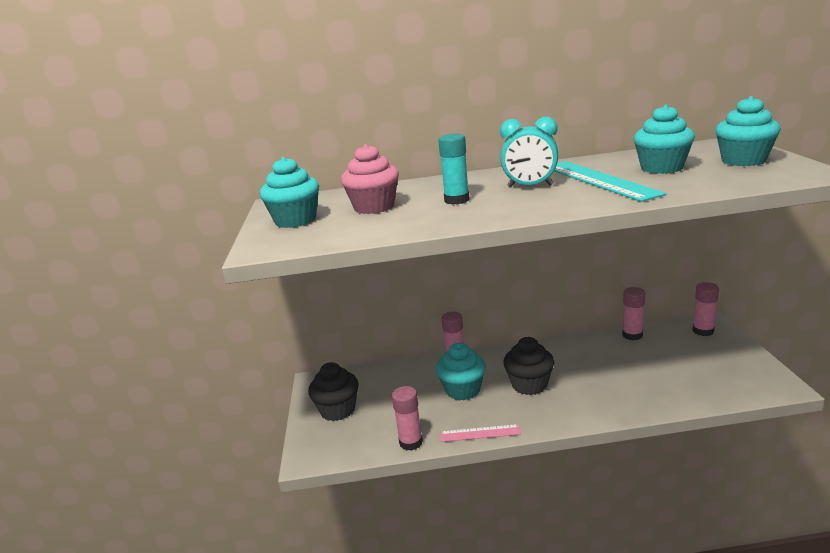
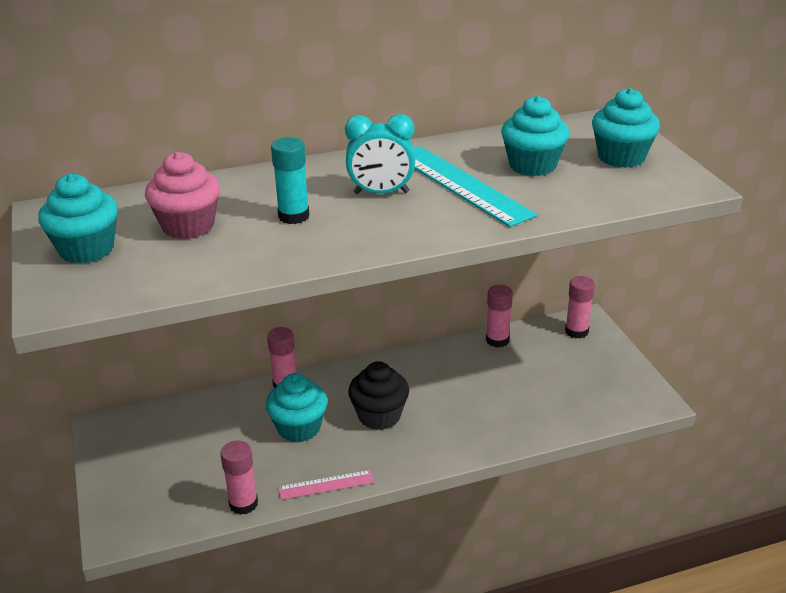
camera: 15 degrees left, 10 degrees up
(337, 410) = (141, 466): black cupcake -> none

